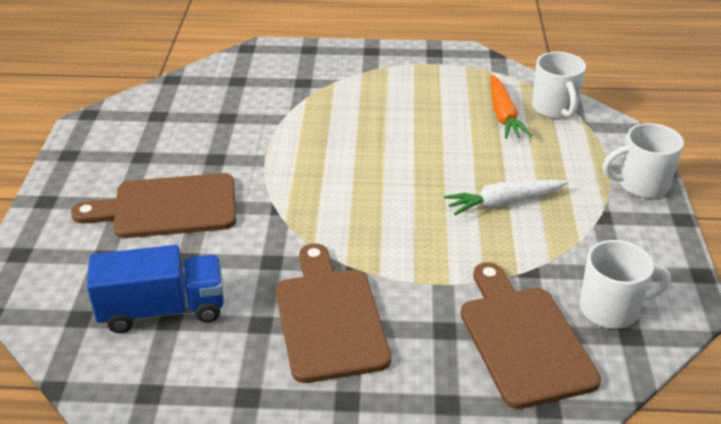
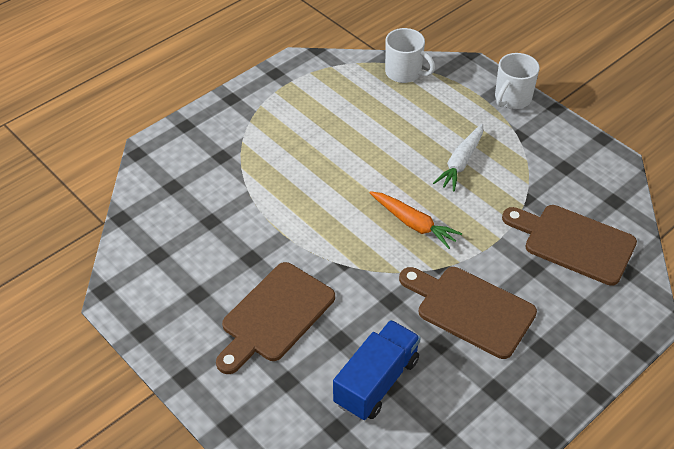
camera: 45 degrees left, 10 degrees up
(503, 115) = (382, 98): orange carrot -> orange carrot (413, 224)
(611, 309) = (589, 192): white mug -> none

